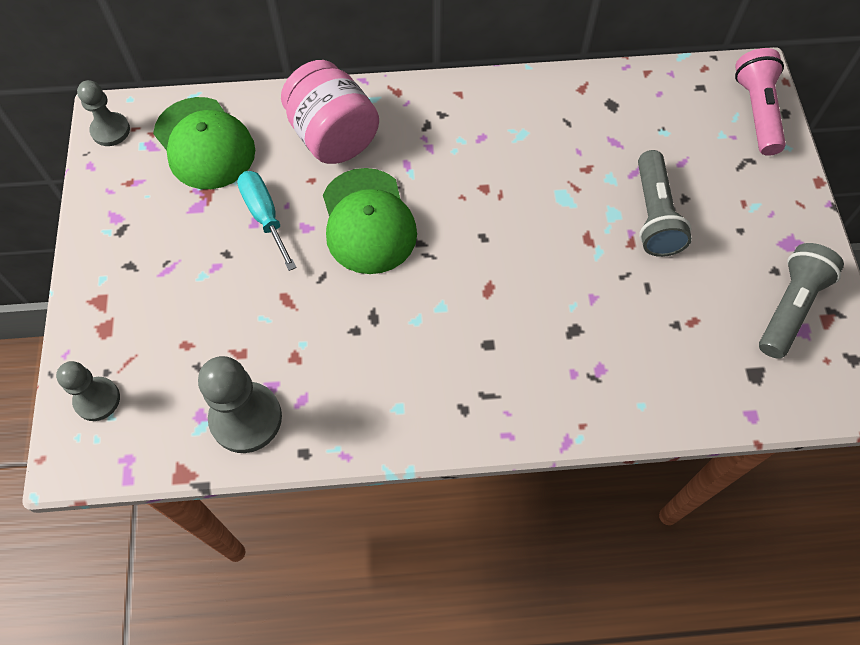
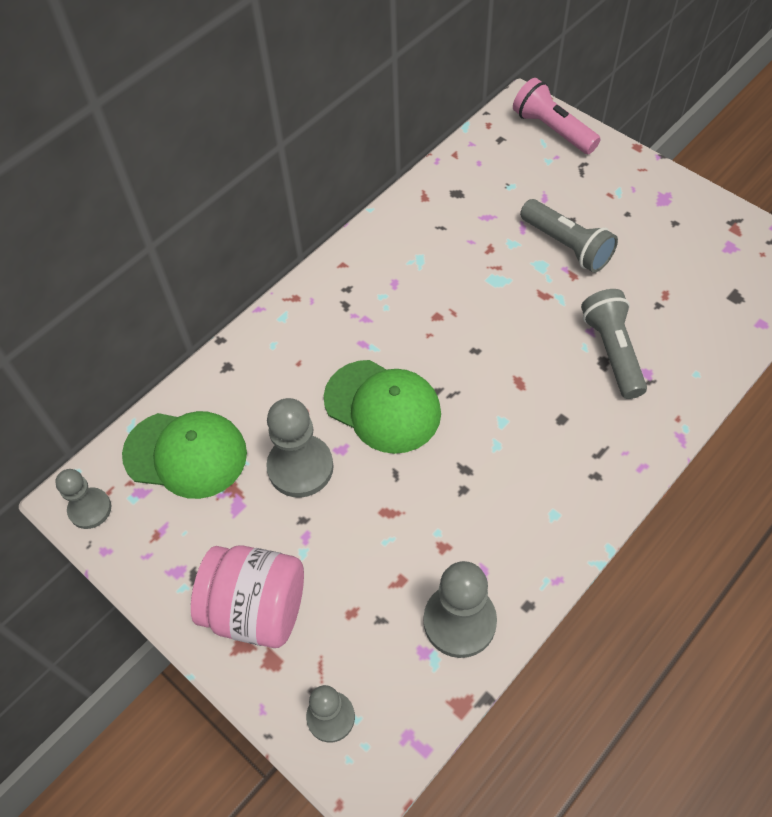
camera: 40 degrees left, 5 degrees down
(265, 216) = (300, 467): turquoise screwdriver -> grey pawn
(333, 136) = (284, 367): pink jar -> pink jar (256, 609)
(789, 307) = (708, 239): grey flashlight -> grey flashlight (612, 351)

